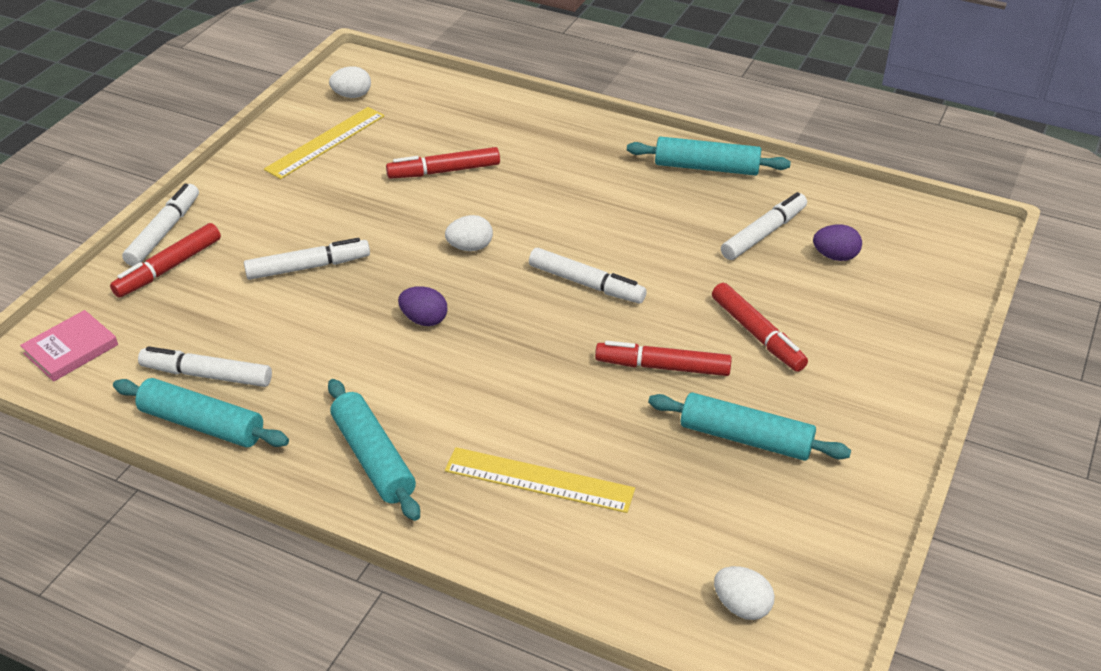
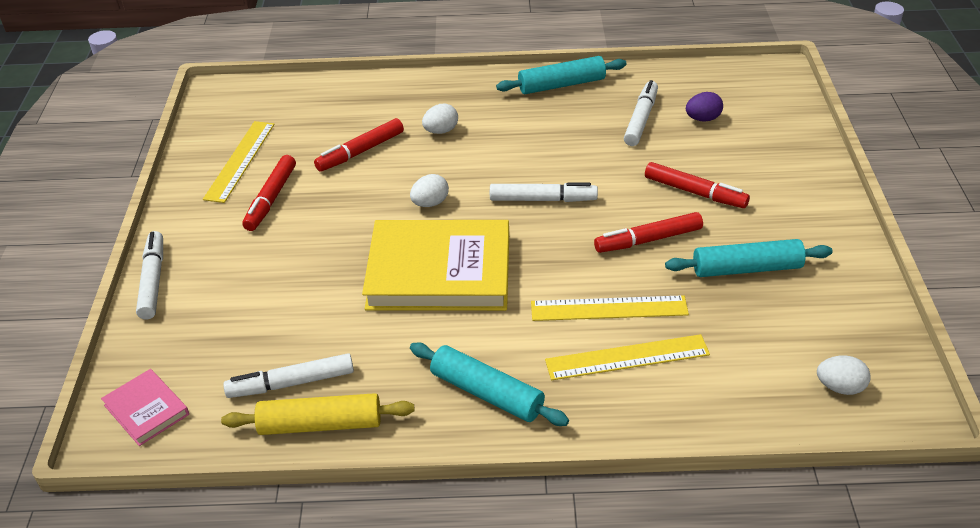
camera: 25 degrees left, 0 degrees up
(71, 349) = (146, 410): pink book -> pink book turned 60 degrees counterclockwise
(169, 268) = (182, 309): red marker -> red marker (271, 199)
(202, 424) = (320, 424): turquoise rolling pin -> yellow rolling pin
(308, 267) = (308, 265): white marker -> none
(352, 95) = (232, 116): white egg -> white egg (441, 131)
(424, 320) = (439, 271): purple egg -> yellow book
(561, 423) = (609, 309): none -> yellow ruler

